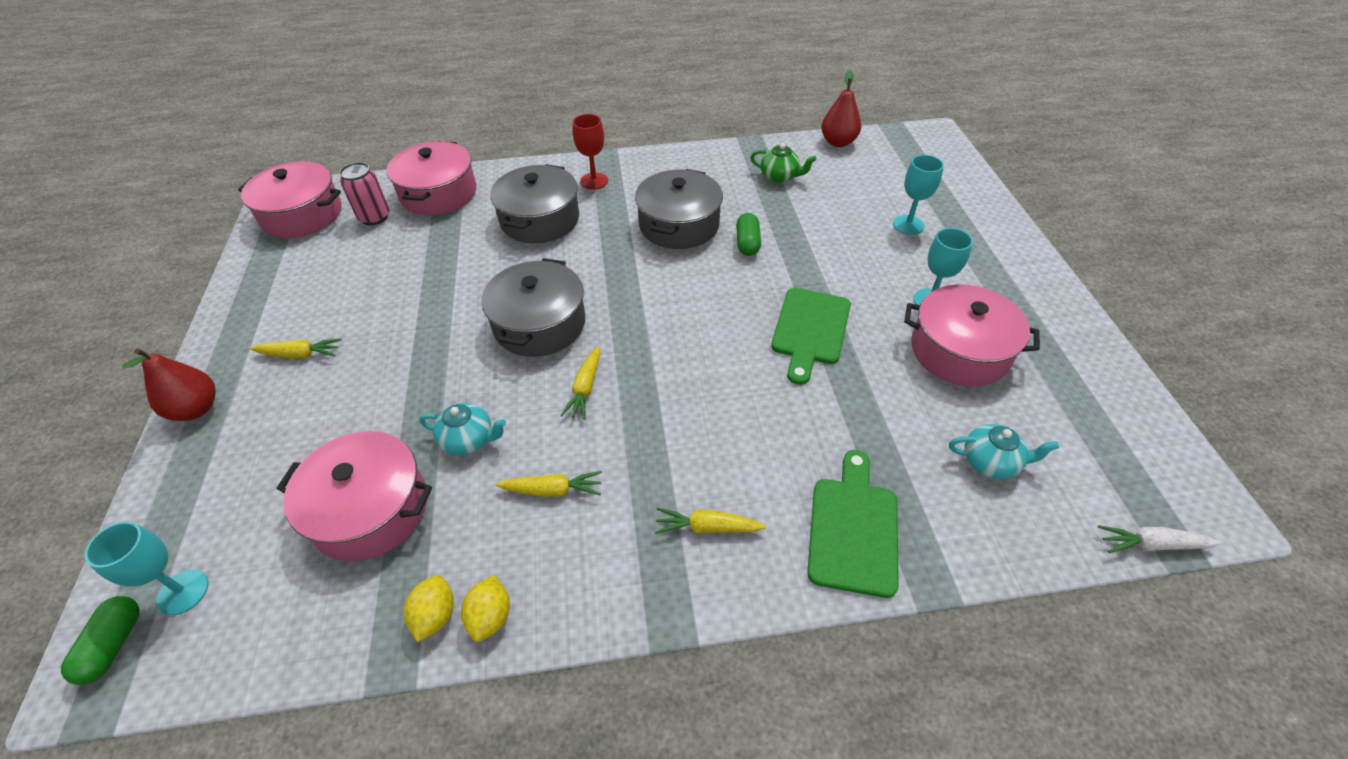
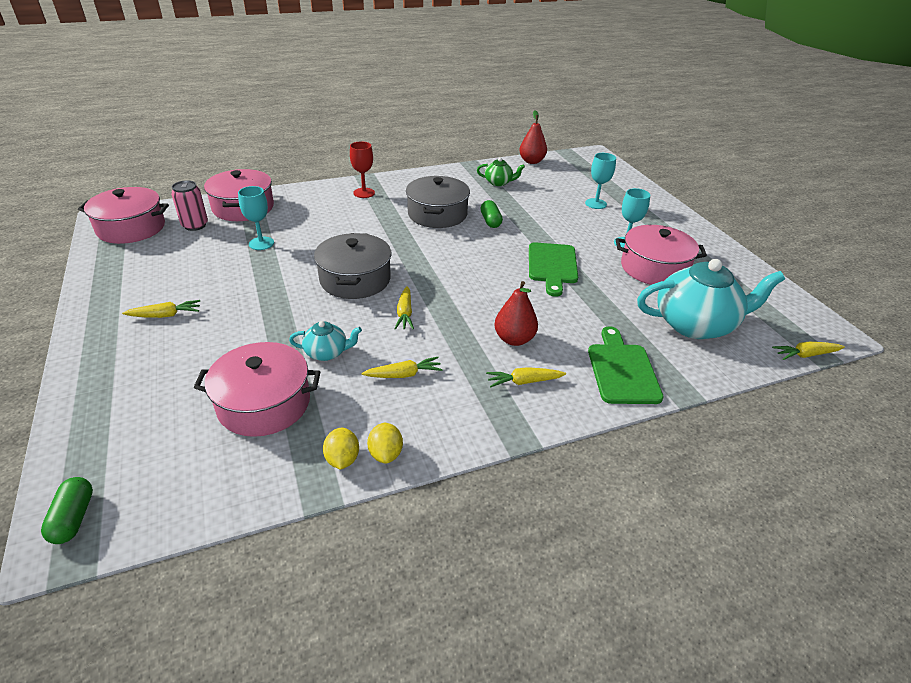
camera: 15 degrees left, 10 degrees down
(183, 592) = (123, 475): turquoise goblet -> turquoise goblet (261, 243)
(196, 409) = (86, 358): red pear -> red pear (514, 339)
(540, 219) = (331, 218): grey pot -> none
(991, 462) = (695, 324): turquoise teapot -> turquoise teapot, size x2.08
(1151, 544) = (805, 355): white carrot -> yellow carrot

